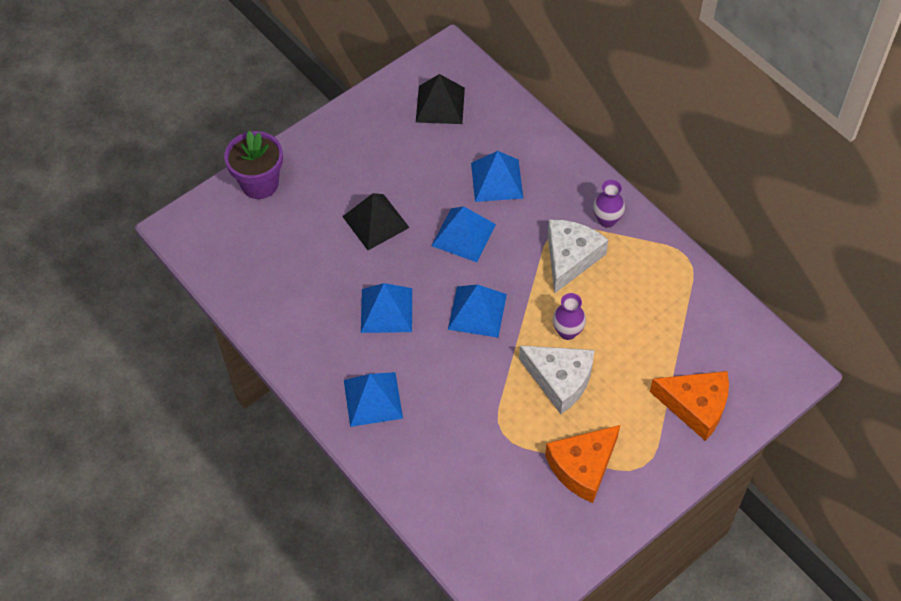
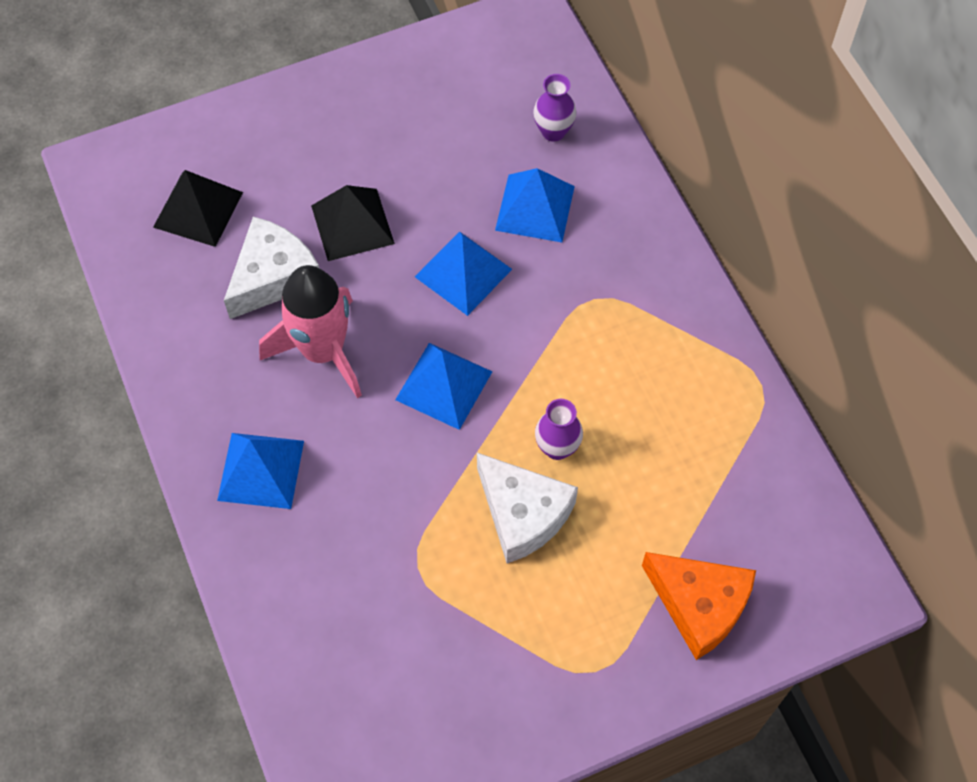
camera: 15 degrees right, 5 degrees up
(259, 183) = (220, 133): purple flower pot -> none
(386, 310) = (323, 351): blue pyramid -> pink rocket
(440, 105) = (495, 84): black pyramid -> black pyramid (198, 209)
(570, 258) = (597, 343): white cheese -> white cheese (273, 276)
(582, 467) = (510, 648): orange cheese -> none
(607, 220) = (666, 303): purple vase -> purple vase (553, 131)

